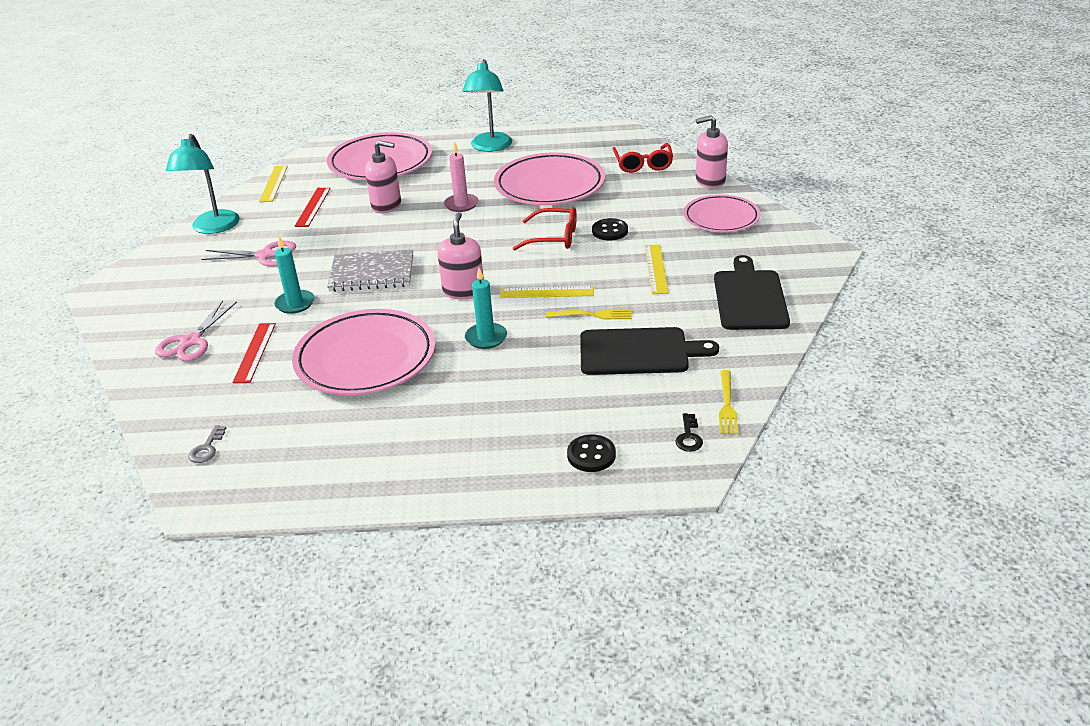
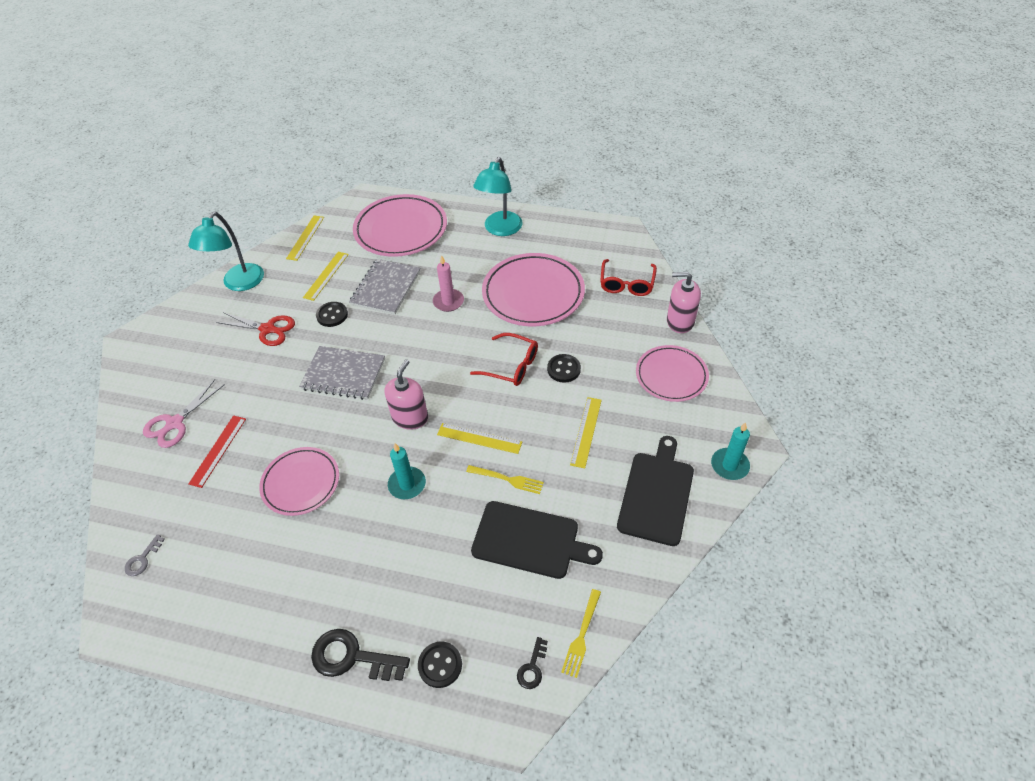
camera: 15 degrees right, 15 degrees up
(266, 255) = (268, 329): pink scissors -> red scissors
(295, 304) = (269, 397): turquoise candle -> turquoise candle (729, 465)
(313, 207) = (326, 275): red ruler -> yellow ruler
(335, 234) = (332, 315): none -> black button
(366, 358) = (301, 483): pink plate -> pink plate, size x0.63
(386, 205) = (386, 288): pink soap dispenser -> grey notebook
(492, 469) = (352, 657): none -> black key

